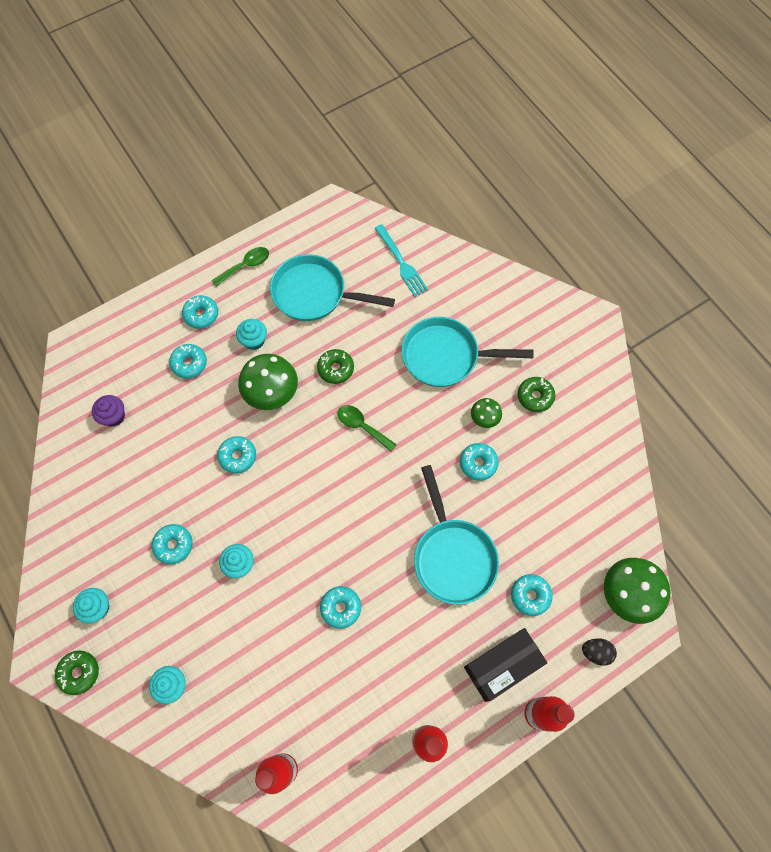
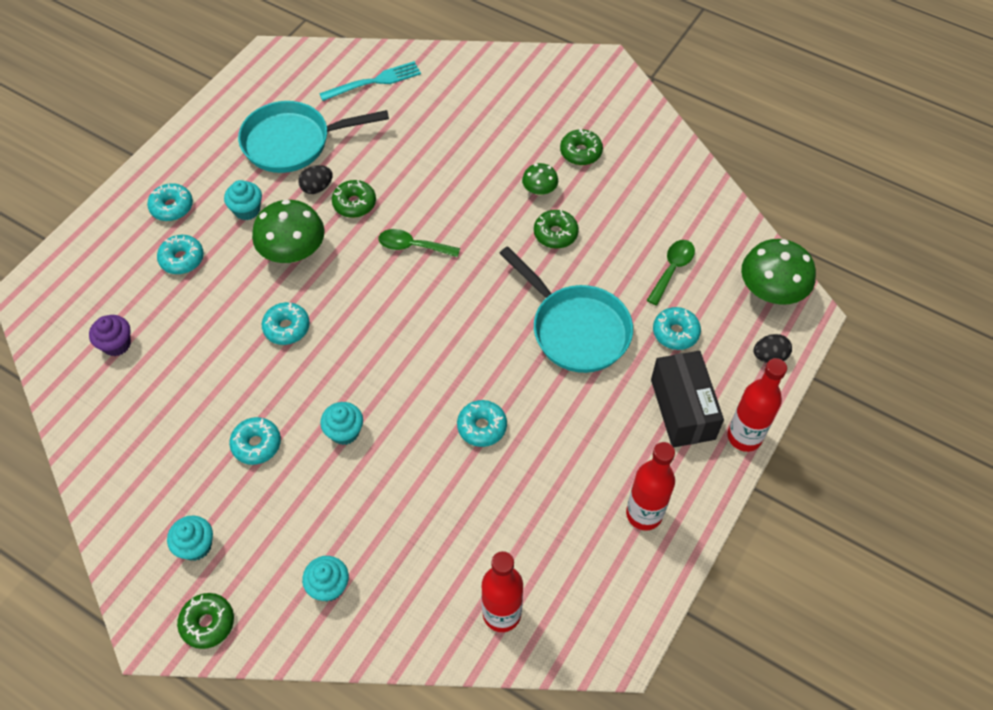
camera: 25 degrees left, 10 degrees down
(245, 266) = (200, 143): green spoon -> green spoon (672, 269)
(314, 342) = (317, 188): none -> black egg
(401, 263) = (374, 82): turquoise fork -> turquoise fork turned 60 degrees counterclockwise
(445, 356) = (468, 150): turquoise pan -> none
(478, 463) = (555, 234): turquoise donut -> green donut
(502, 666) = (682, 409): black box -> black box turned 45 degrees counterclockwise

